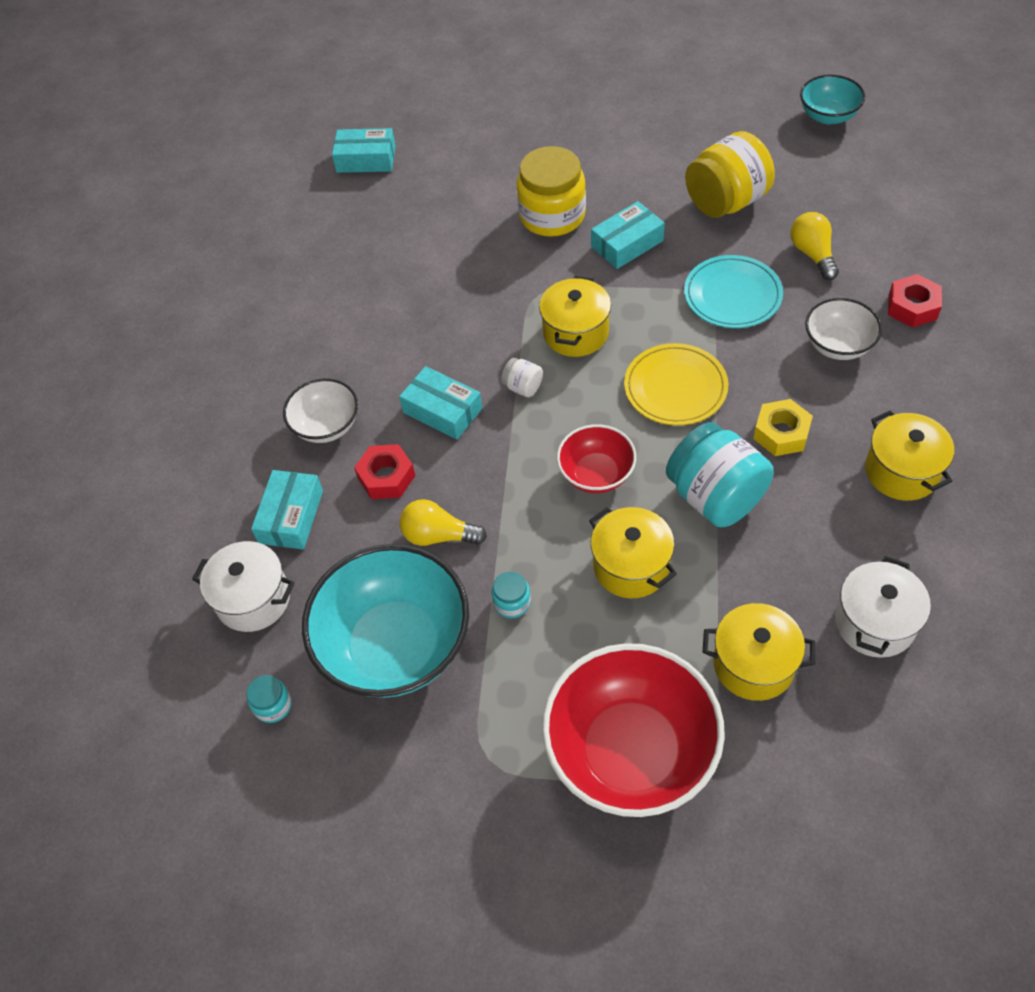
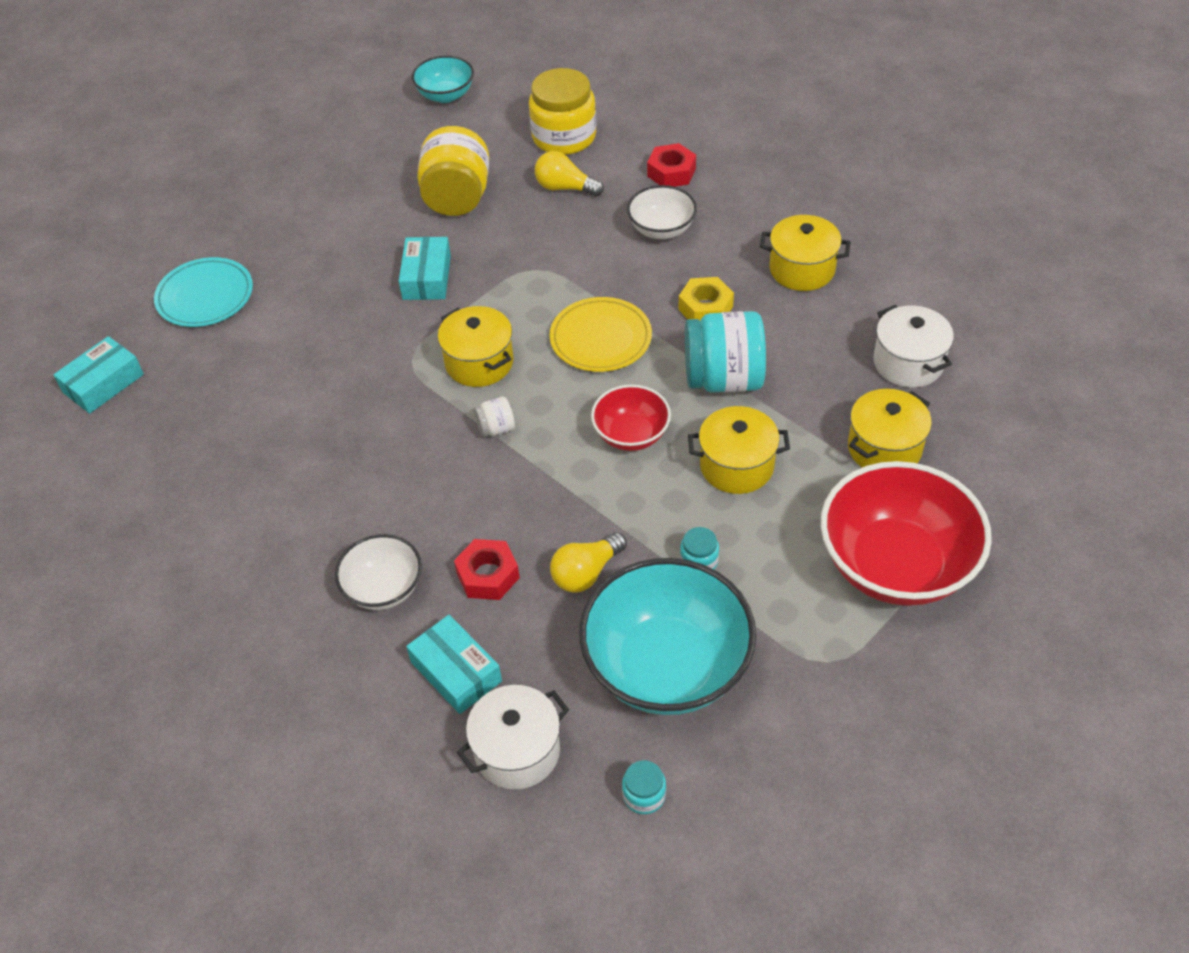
camera: 55 degrees left, 5 degrees down
(442, 410) = (460, 495): turquoise box -> none
(552, 215) = (339, 302): yellow jar -> yellow jar (564, 137)
(732, 295) = (551, 252): turquoise plate -> turquoise plate (205, 296)

